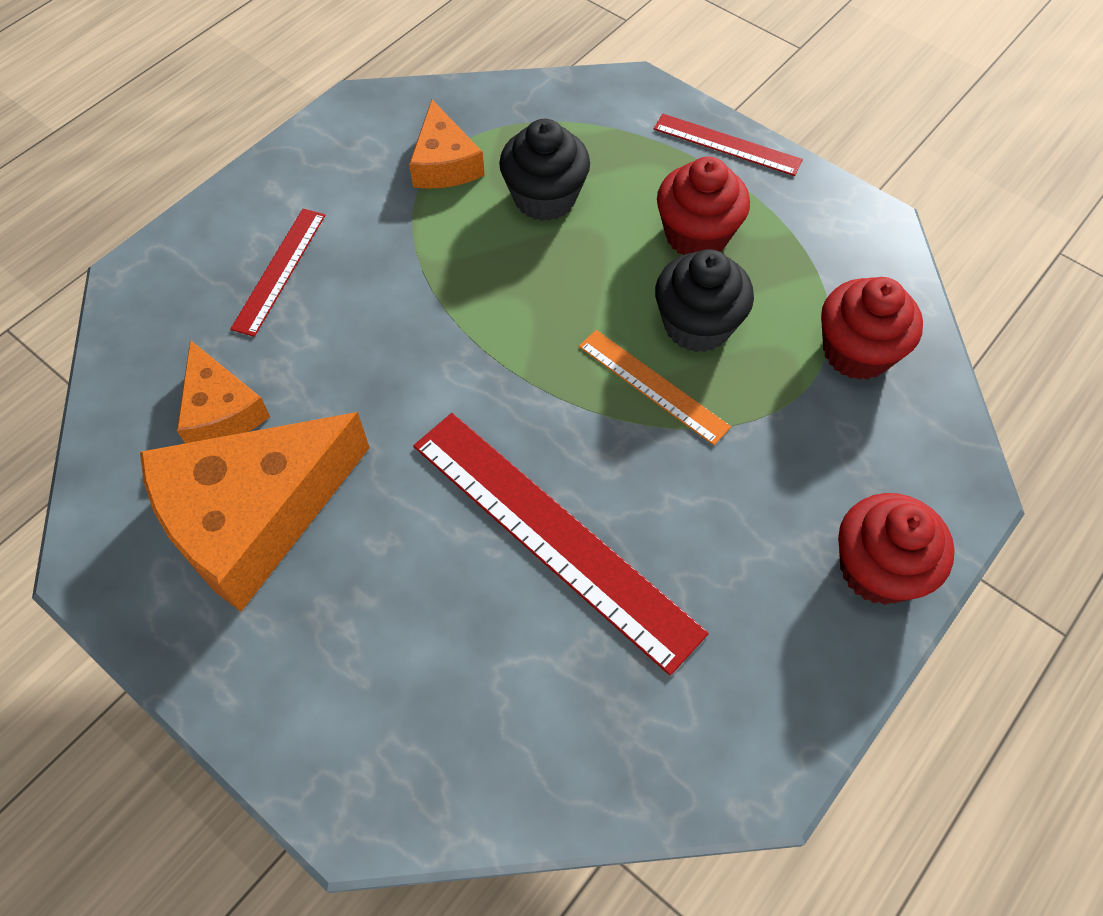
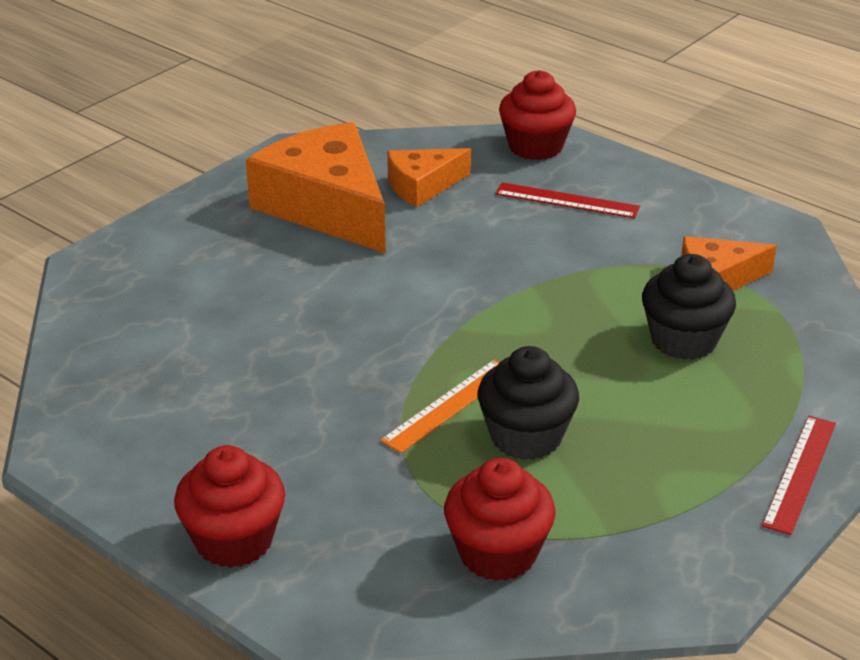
camera: 90 degrees right, 25 degrees down
(553, 536) = (293, 346): red ruler -> none
(696, 235) = (651, 442): red cupcake -> red cupcake (535, 147)

